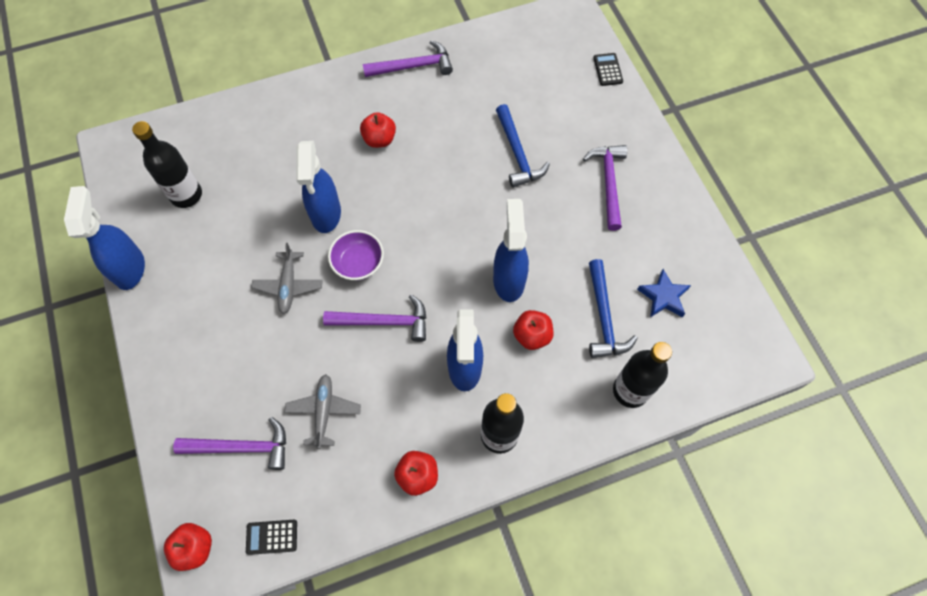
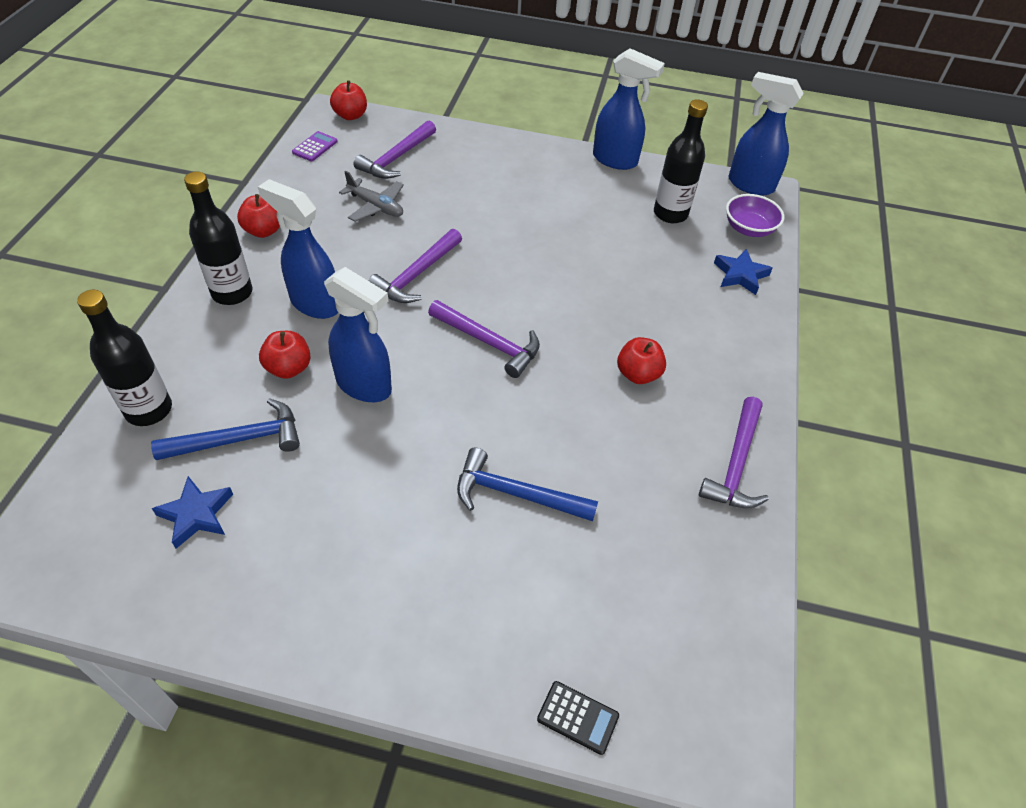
camera: 120 degrees right, 15 degrees down
(235, 124) = (740, 275): none -> blue star
(272, 537) = (315, 147): black calculator -> purple calculator
(288, 285) = (514, 235): grey plane -> none
(326, 214) = (571, 290): blue spray bottle -> blue spray bottle (749, 185)
(358, 263) = (494, 287): purple bowl -> purple bowl (749, 229)
(603, 317) = (239, 439): blue hammer -> blue hammer turned 135 degrees clockwise
(608, 183) = (388, 568): purple hammer -> purple hammer (489, 343)

